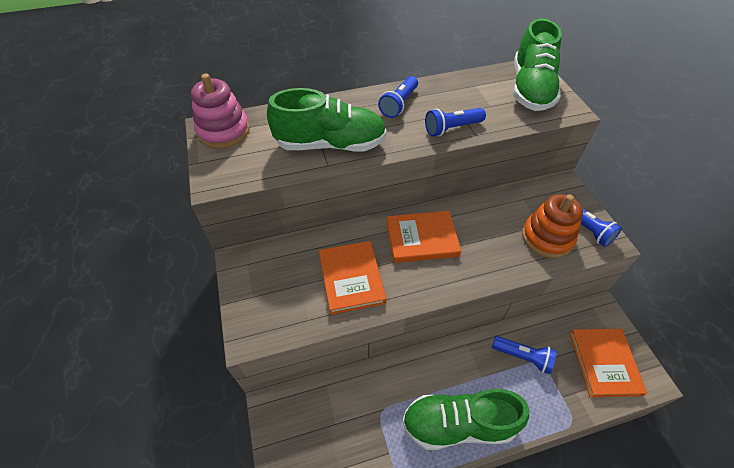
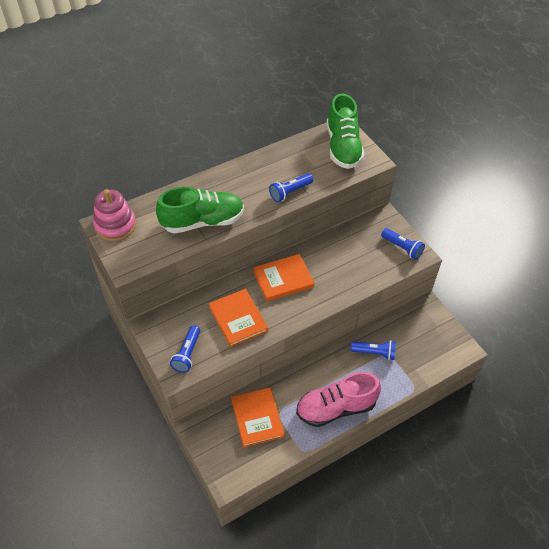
camera: 15 degrees left, 0 degrees up
(399, 104) = (245, 178): blue flashlight -> blue flashlight (187, 354)
(458, 424) = (336, 408): green shoe -> pink shoe
(547, 237) = (375, 260): orange stacking toy -> none
(604, 363) = (432, 344): orange book -> orange book (257, 418)

